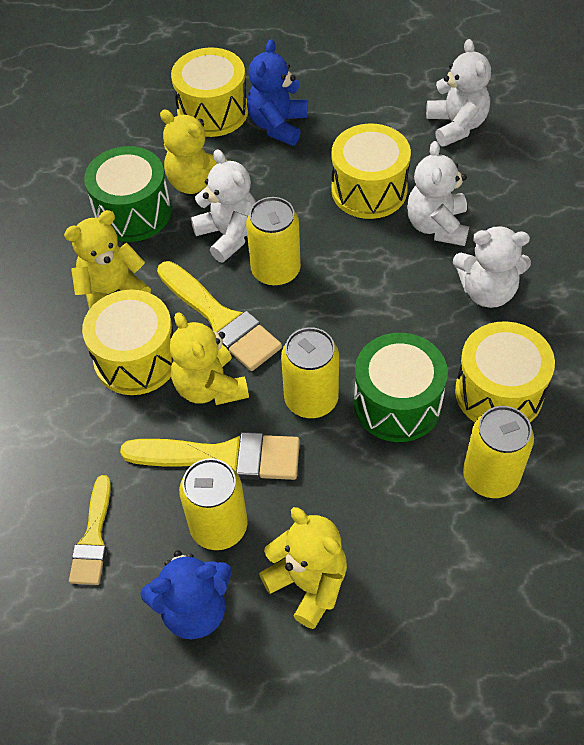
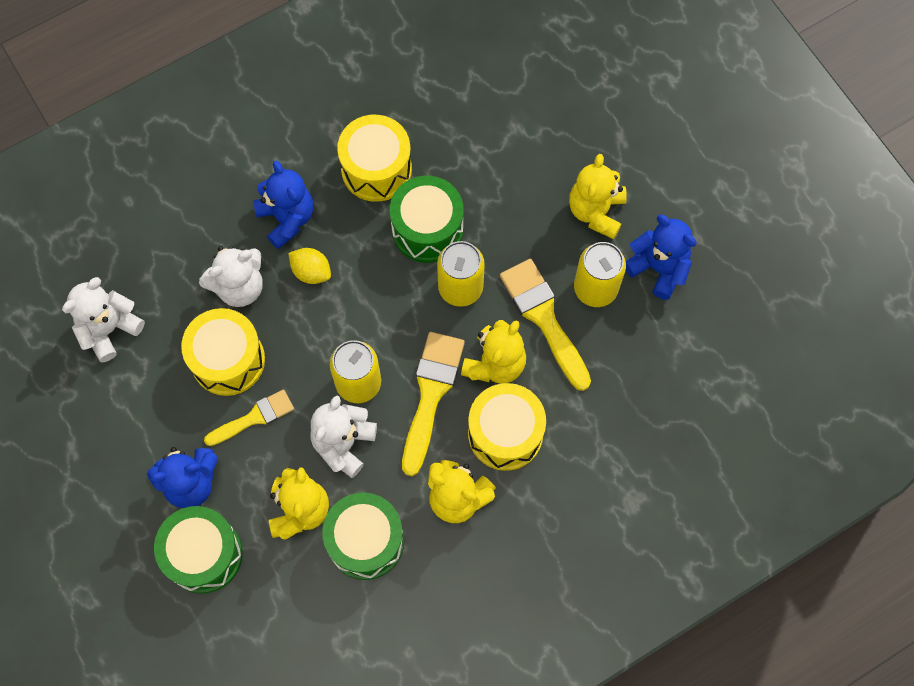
camera: 125 degrees left, 15 degrees up
(93, 537) = (657, 363): yellow brush -> yellow brush (254, 418)
(213, 111) = (203, 554): yellow drum -> green drum
(415, 285) = (311, 272): none -> yellow lemon
(487, 291) = (287, 218): white teddy bear -> blue teddy bear
(490, 476) = (448, 144): yellow can -> none

